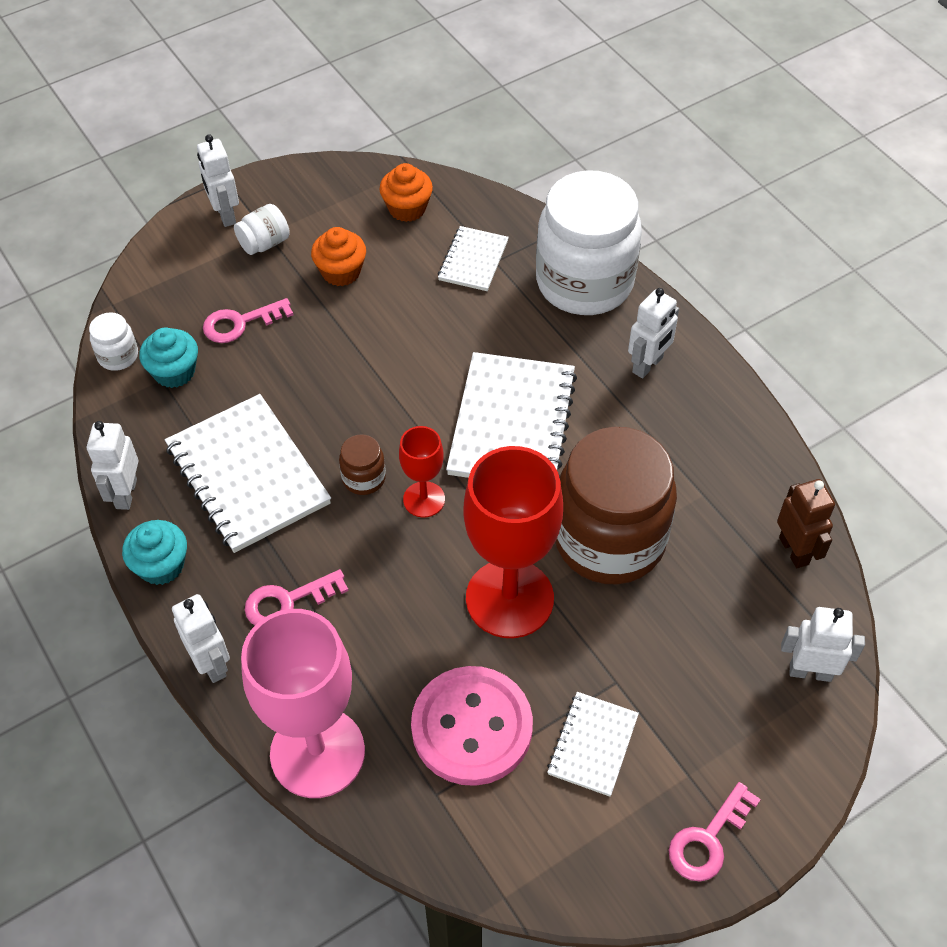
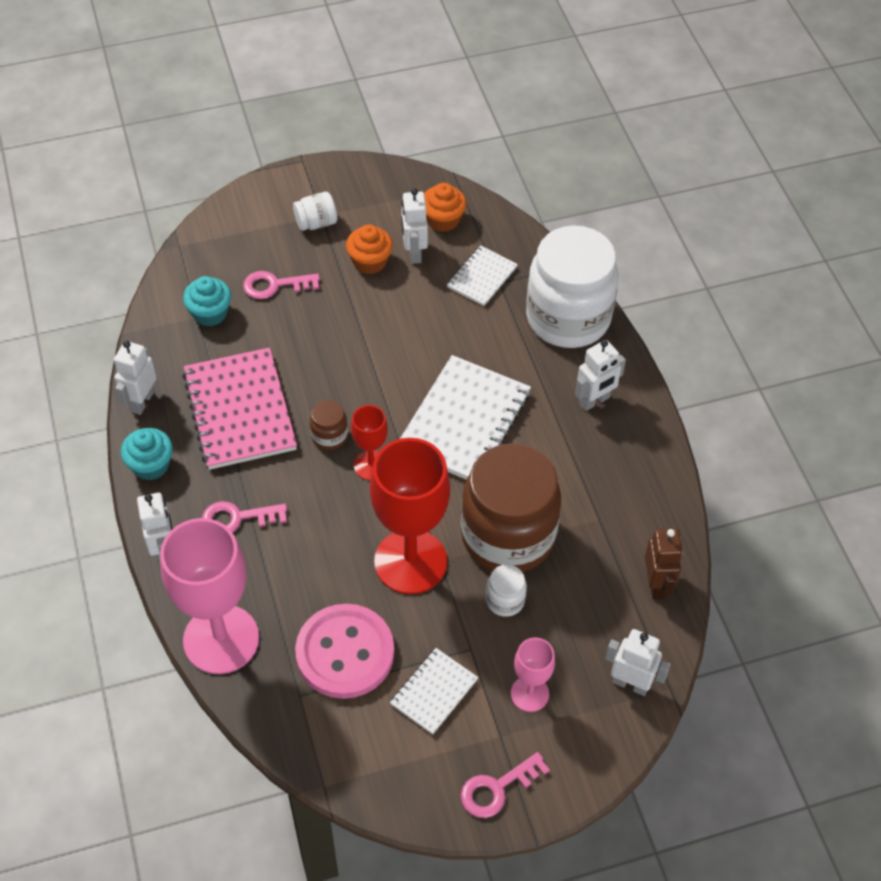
camera: 15 degrees right, 0 degrees up
(118, 356) = (170, 290): white jar -> white jar (505, 600)
(225, 215) = (292, 191): white robot -> white robot (414, 252)
(247, 475) = (239, 411): white notebook -> pink notebook
(702, 715) = (529, 693): none -> pink goblet

